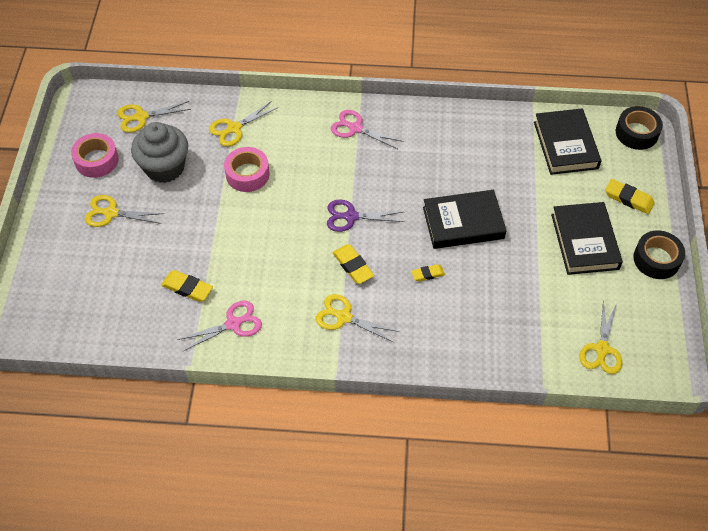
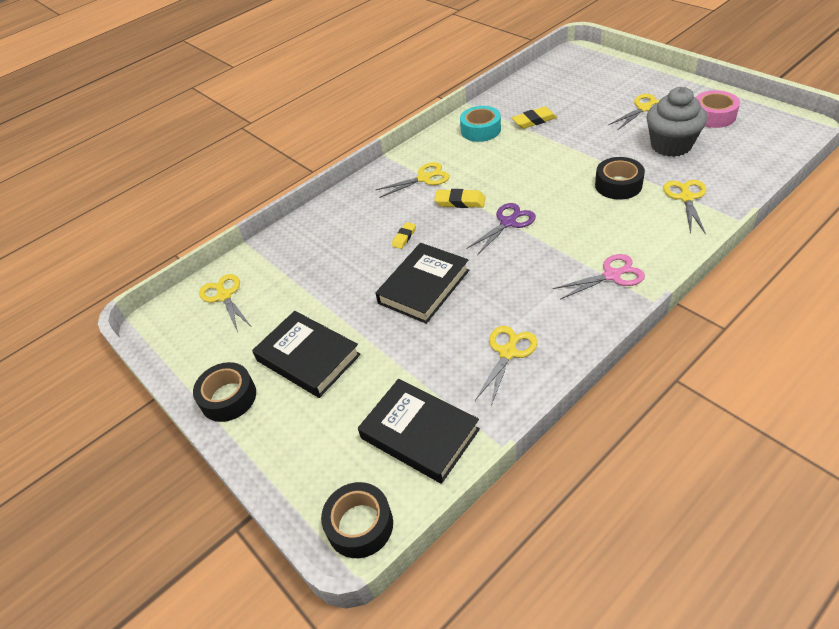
camera: 140 degrees right, 10 degrees down
(141, 117) = (751, 151): yellow scissors -> yellow scissors (508, 352)
(233, 324) = (480, 130): pink scissors -> turquoise tape
(247, 174) = (618, 185): pink tape -> black tape
(628, 199) = (302, 433): yellow eraser -> none

